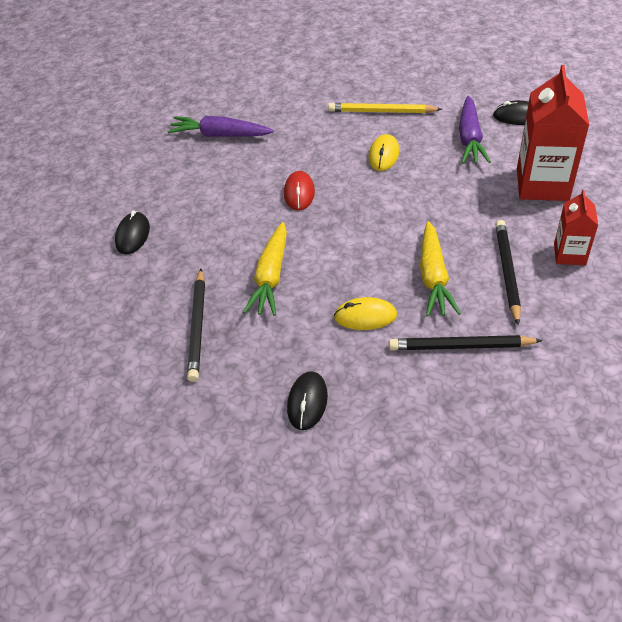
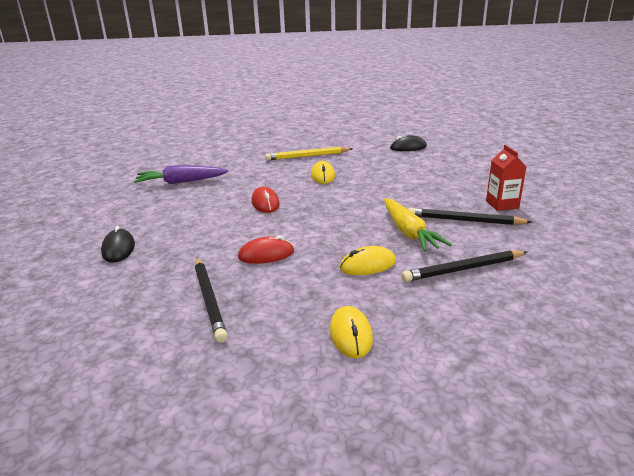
camera: 20 degrees left, 20 degrees down
(270, 277) = (266, 254): yellow carrot -> red mouse
(307, 402) = (351, 335): black mouse -> yellow mouse
(470, 138) = (382, 160): purple carrot -> none
(507, 271) = (464, 220): black pencil -> black pencil turned 60 degrees counterclockwise
(542, 184) = (451, 174): red carton -> none

